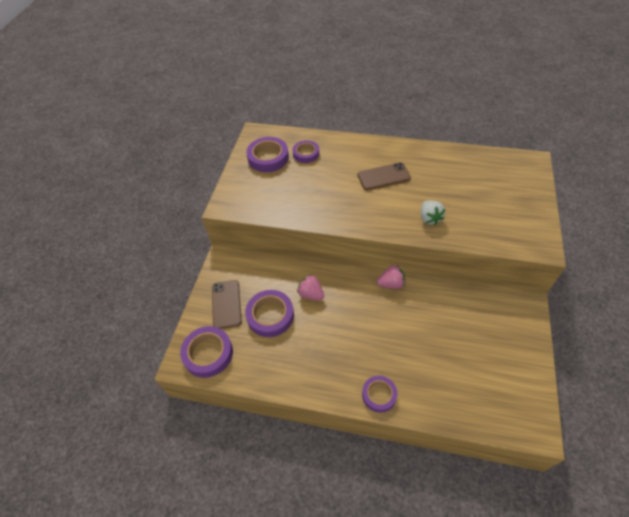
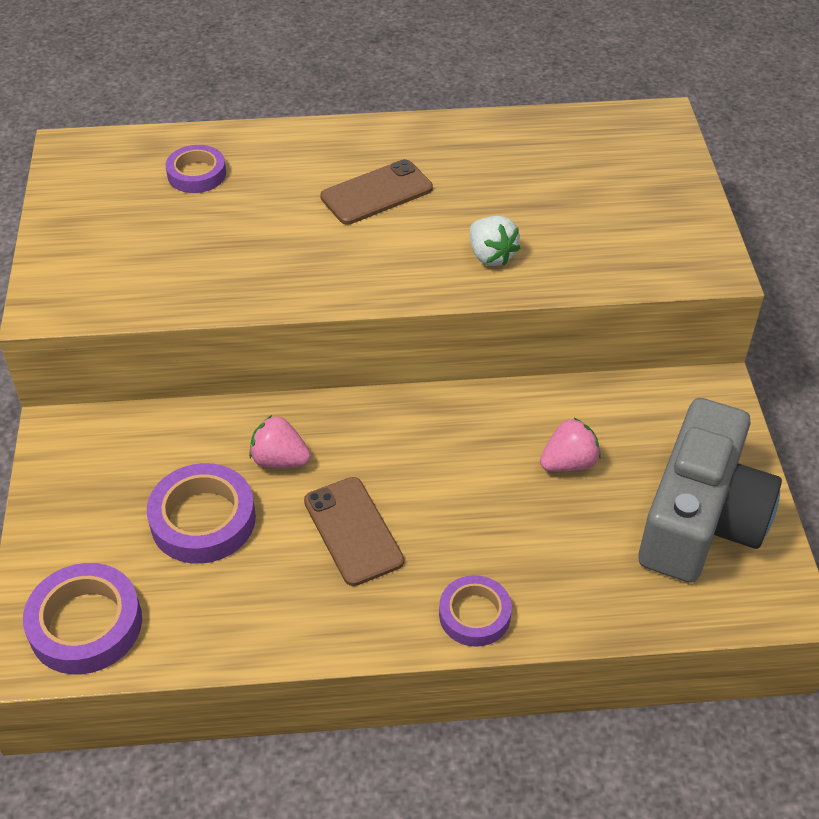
camera: 20 degrees left, 5 degrees down
(226, 304) = (96, 518): brown phone -> brown phone (353, 531)
(268, 158) = (114, 195): purple tape -> none
(391, 284) = (442, 406): pink strawberry -> pink strawberry (568, 463)
(504, 372) = (701, 518): none -> grey camera

